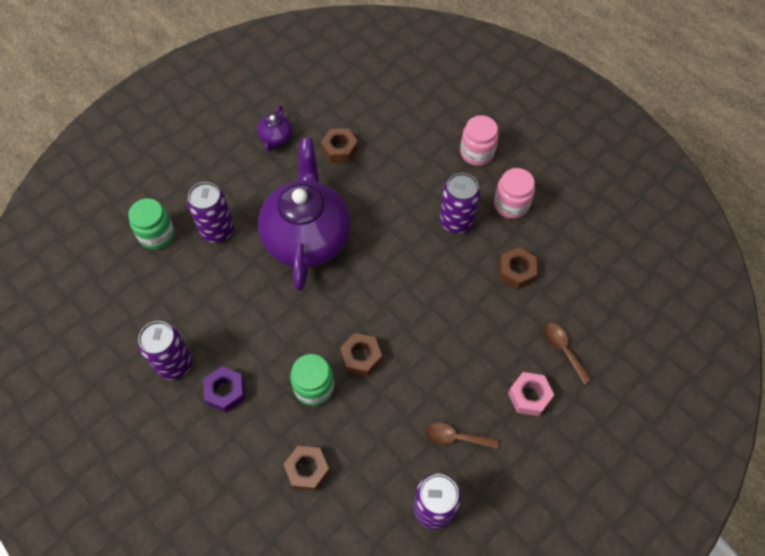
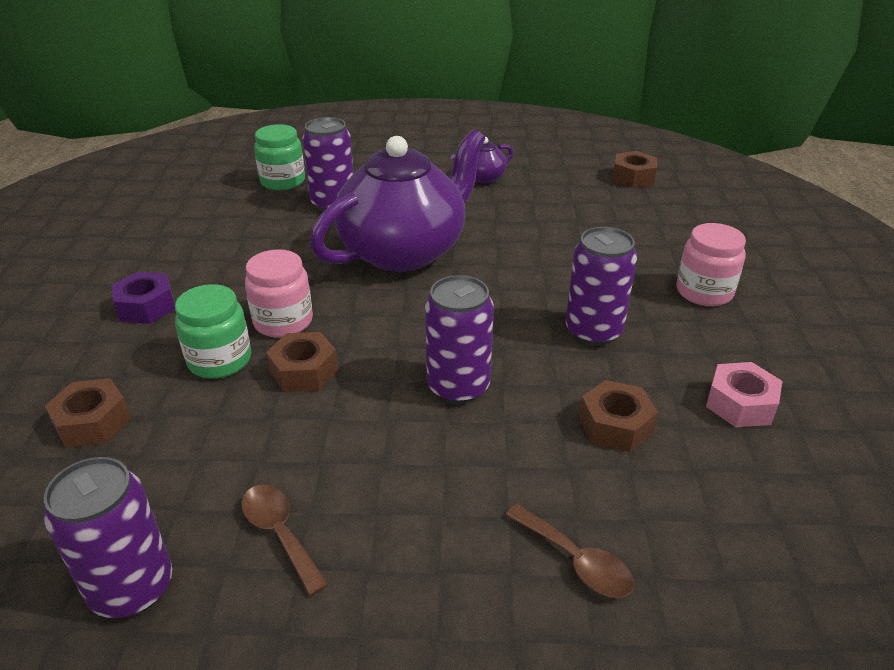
camera: 45 degrees right, 25 degrees down
(174, 363) = (148, 261): purple can -> purple can (458, 387)
(339, 150) = (534, 213): brown nut -> brown nut (633, 177)
(511, 205) = (694, 359): pink jar -> pink jar (283, 321)
(529, 396) = (445, 575): pink nut -> pink nut (740, 404)
(563, 349) = (576, 561): brown spoon -> brown spoon turned 120 degrees clockwise

